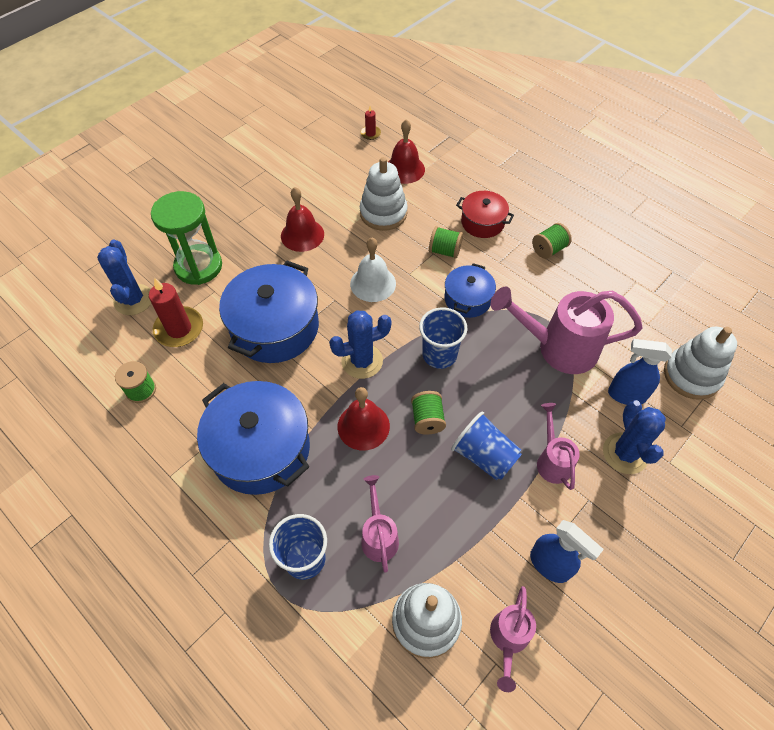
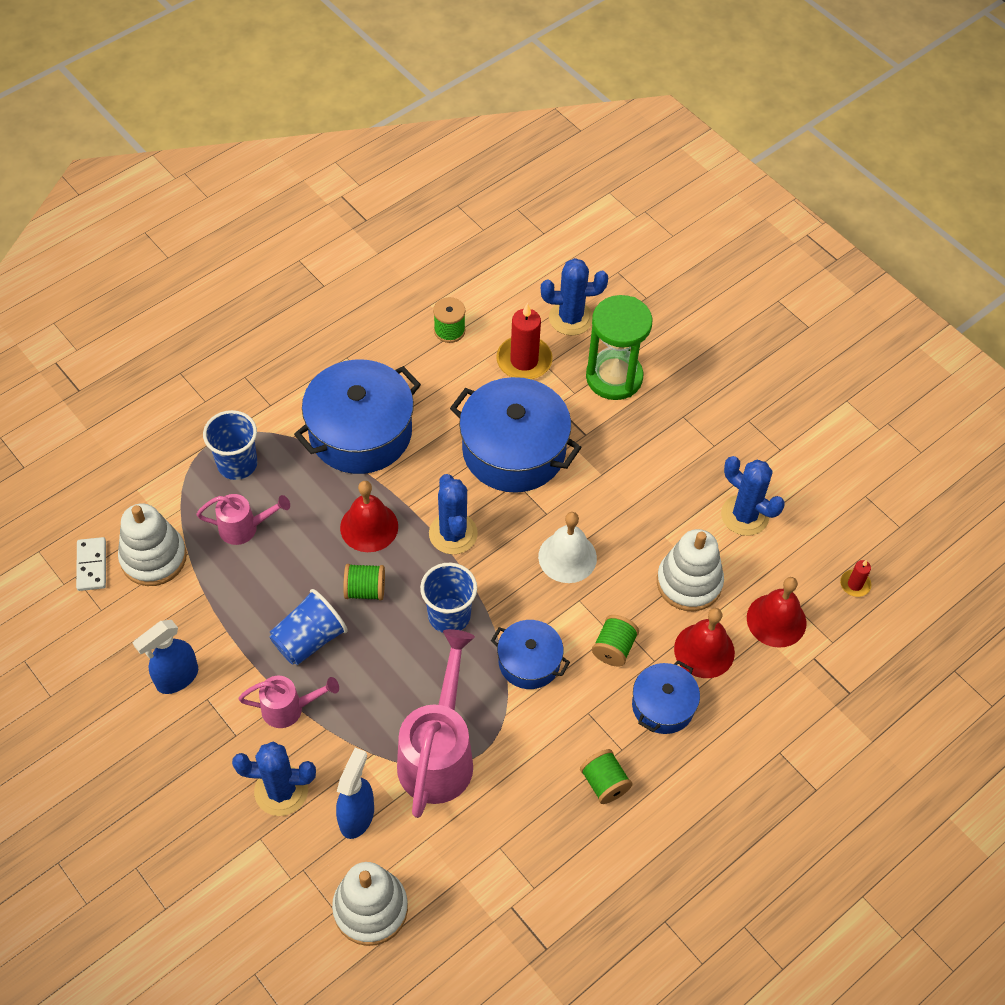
camera: 95 degrees right, 0 degrees up
(302, 235) = (656, 486): red bell -> red bell (704, 650)
(323, 186) = (744, 515): none -> blue cactus
(446, 689) = (91, 565): none -> white domino
(482, 222) = (663, 705): red pot -> blue pot
(508, 639) = (118, 624): pink watering can -> none

